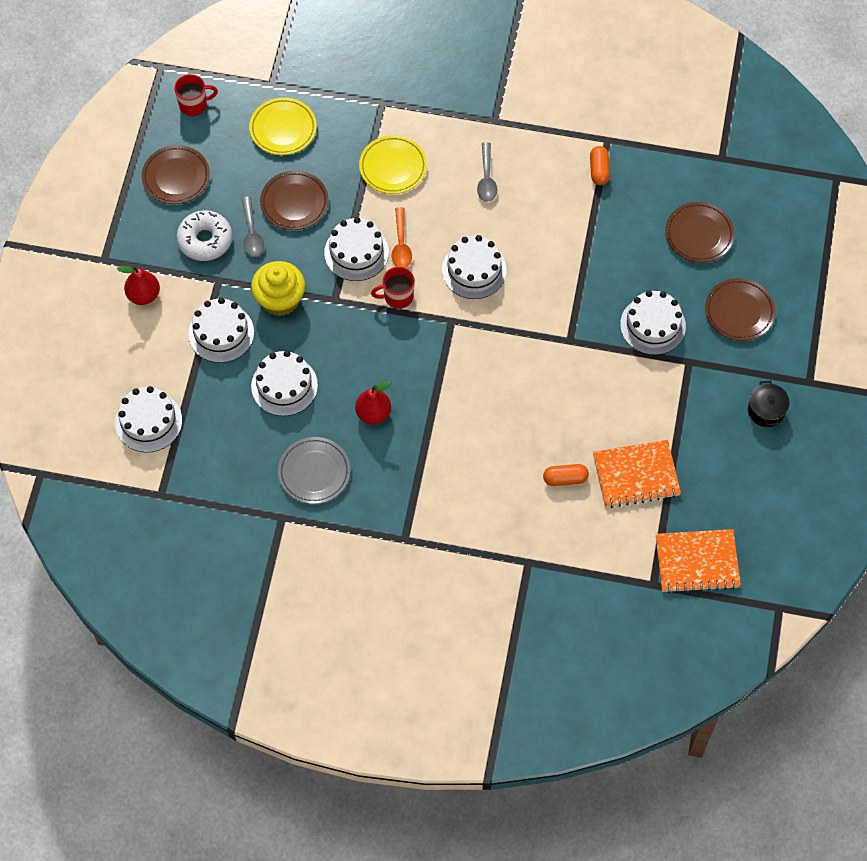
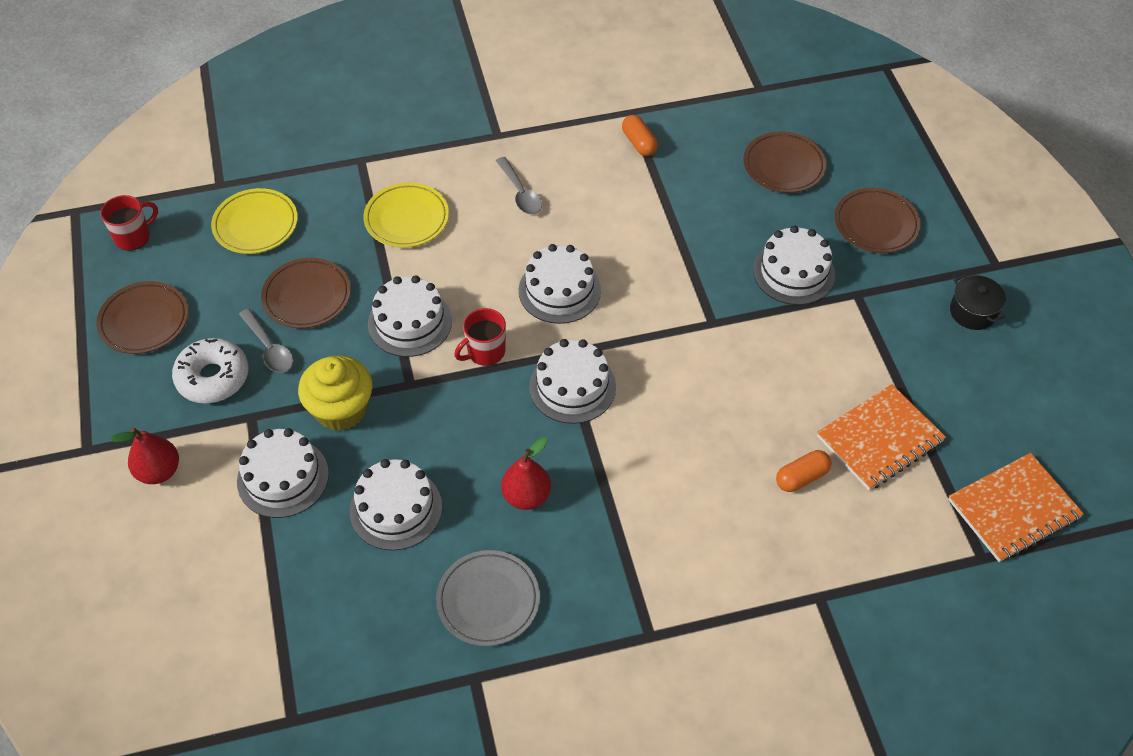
camera: 25 degrees left, 10 degrees down
(148, 421) = (232, 628): white cake -> white cake (572, 387)
(401, 244) = (459, 294): orange spoon -> none

